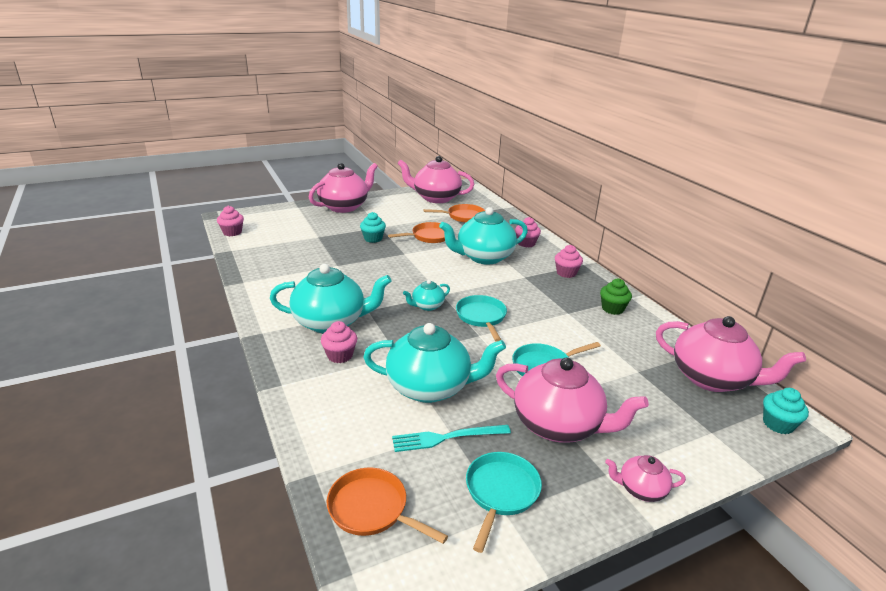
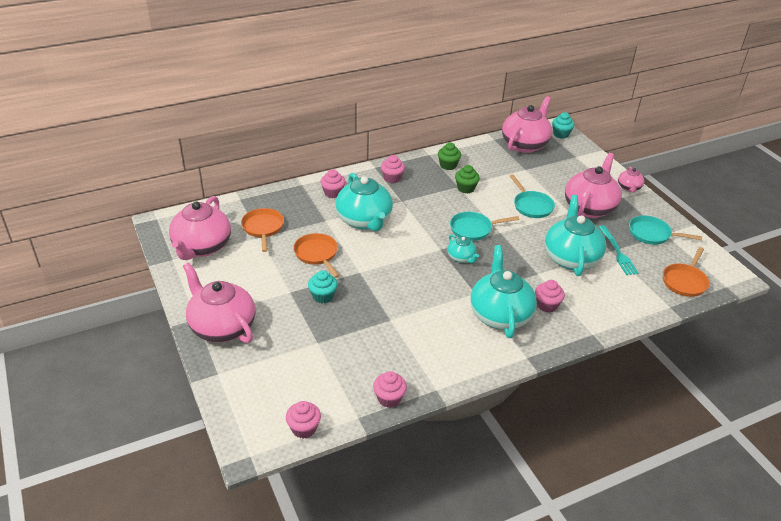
camera: 90 degrees left, 10 degrees up
(244, 262) = (389, 398): none -> pink cupcake
(566, 318) = (465, 188): none -> green cupcake

